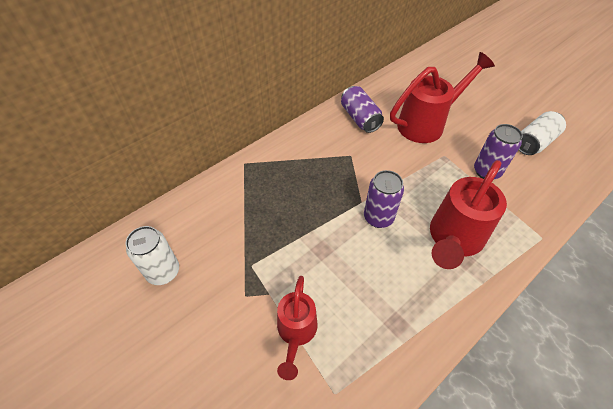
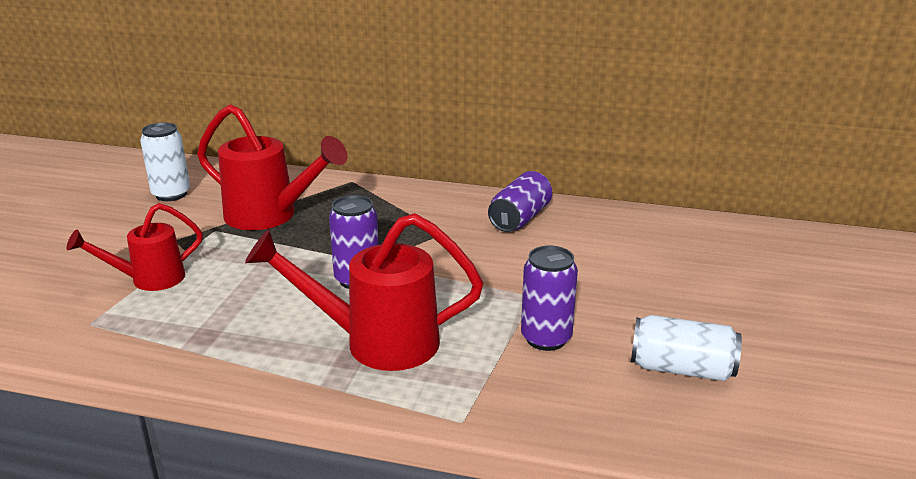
camera: 55 degrees right, 25 degrees down
(427, 123) = (582, 266): red watering can -> red watering can (271, 216)

